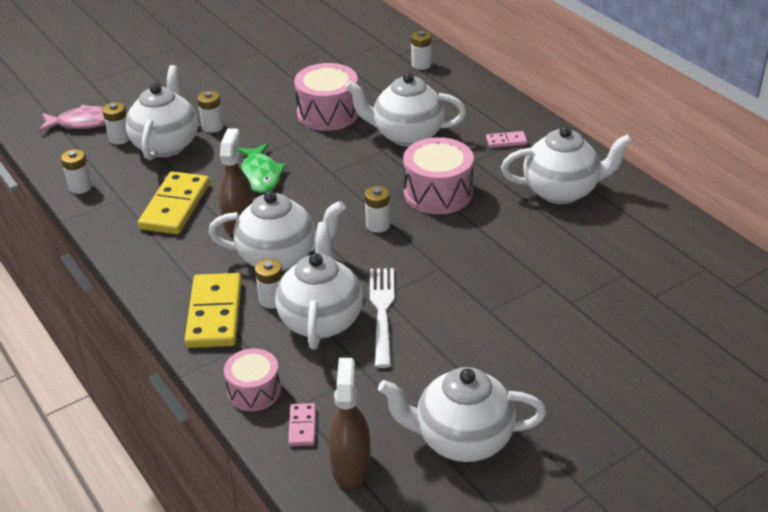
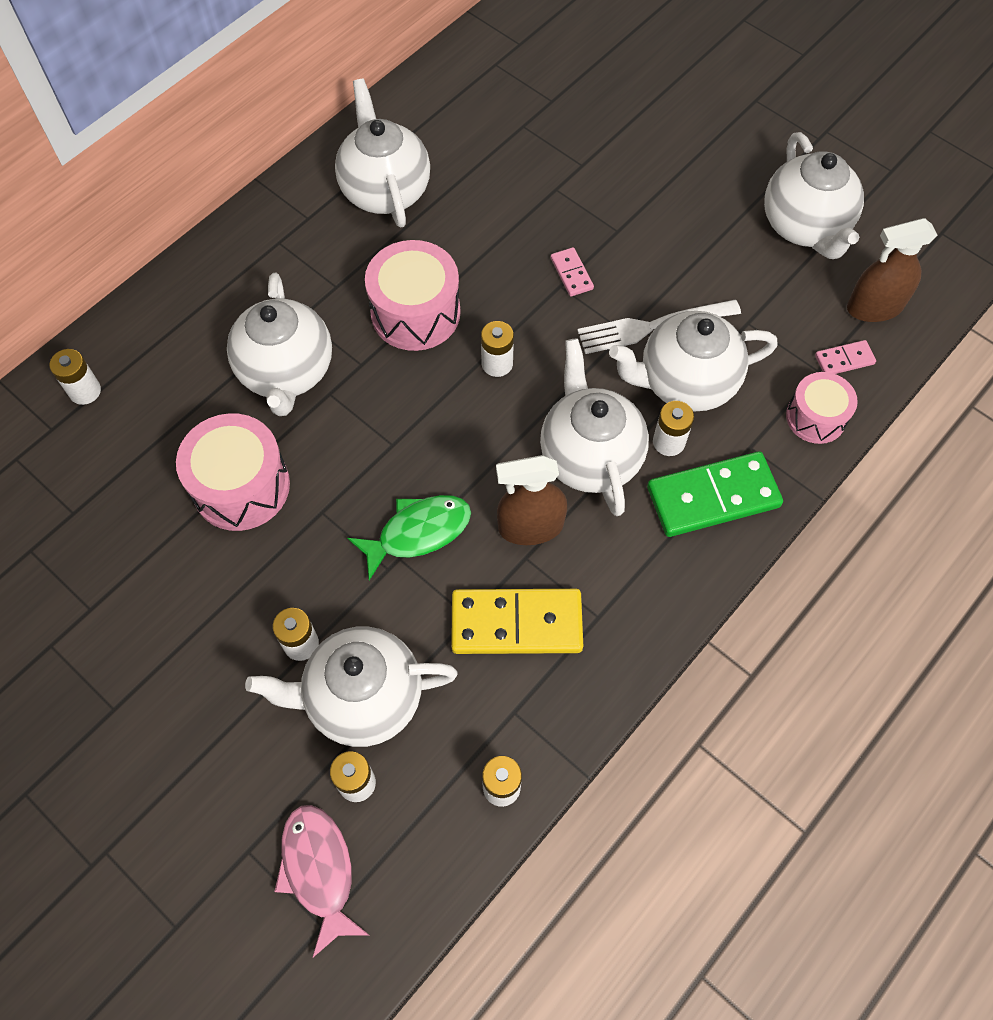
camera: 105 degrees left, 25 degrees up
(214, 314) = (713, 497): yellow domino -> green domino
(506, 141) = (285, 257): pink domino -> pink domino (571, 273)

